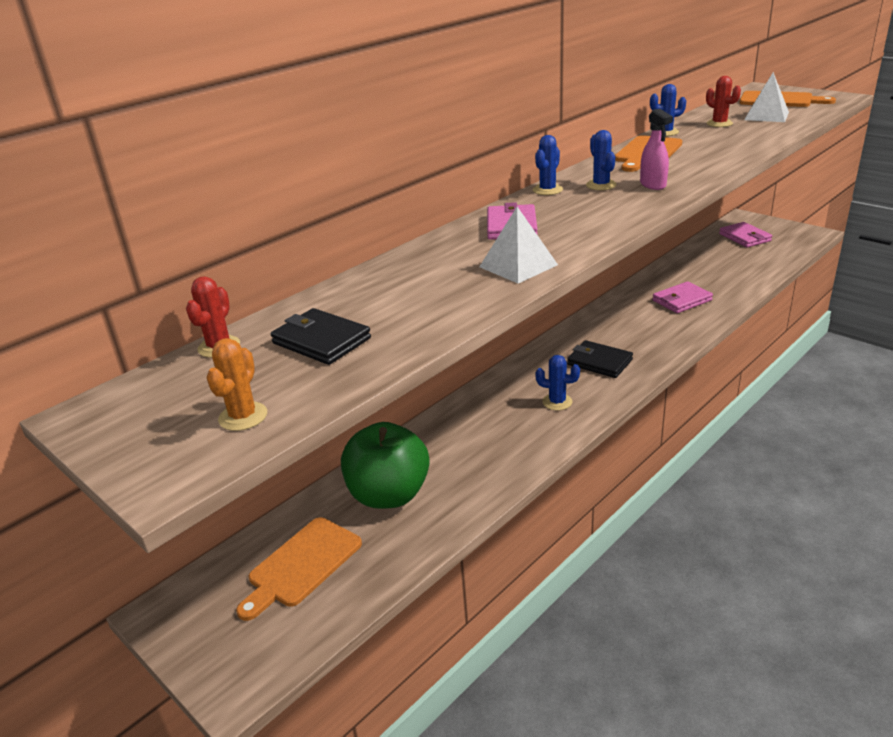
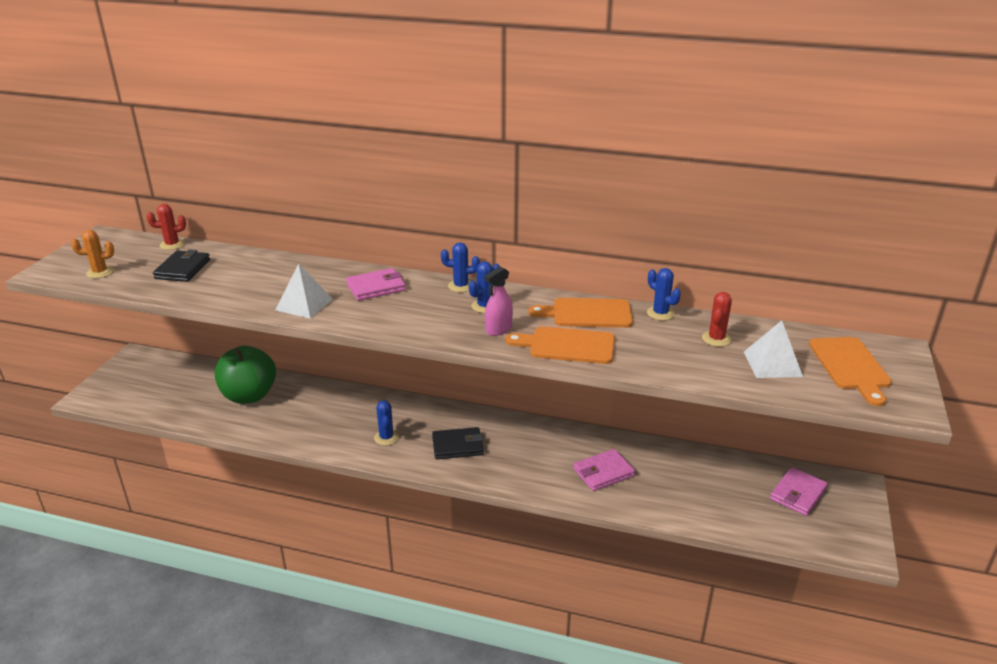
camera: 60 degrees right, 0 degrees up
(302, 565) = (178, 386): orange cutting board -> orange cutting board (567, 346)
(599, 362) = (457, 446): black wallet -> black wallet turned 75 degrees clockwise
(682, 300) = (603, 472): pink wallet -> pink wallet turned 60 degrees counterclockwise

